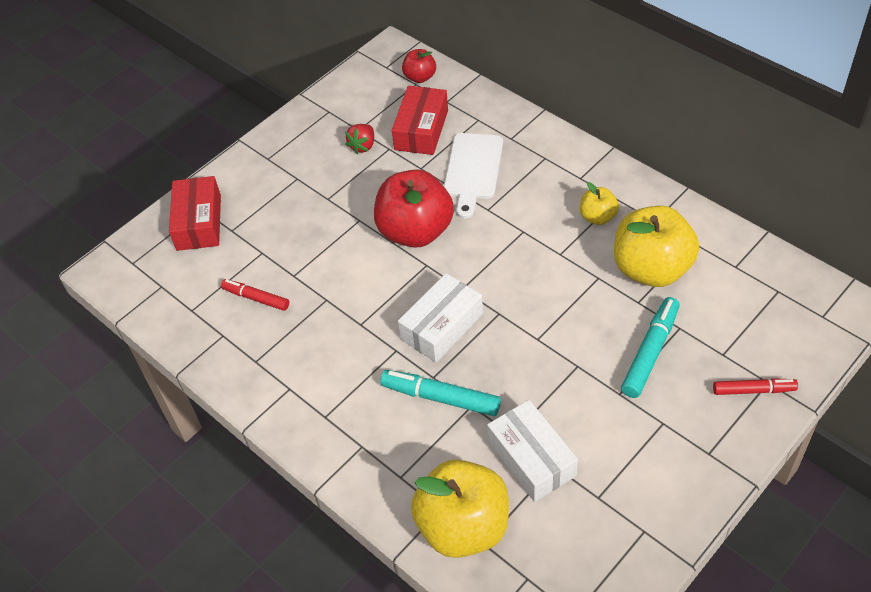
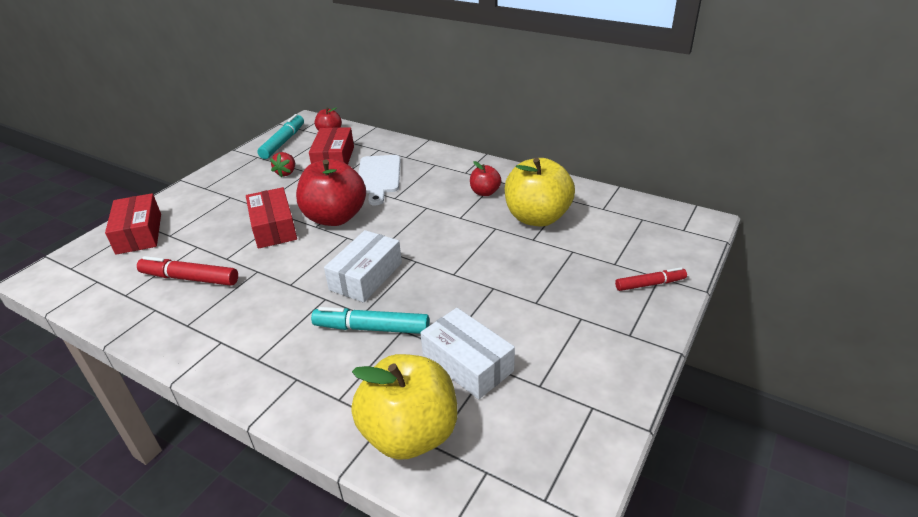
camera: 15 degrees left, 15 degrees down
(256, 298) = (190, 278): red marker -> red marker, size x1.52
(345, 236) = (273, 227): none -> red box
(597, 217) = (485, 192): yellow apple -> red apple
(650, 352) = (553, 270): turquoise marker -> turquoise marker (283, 142)

